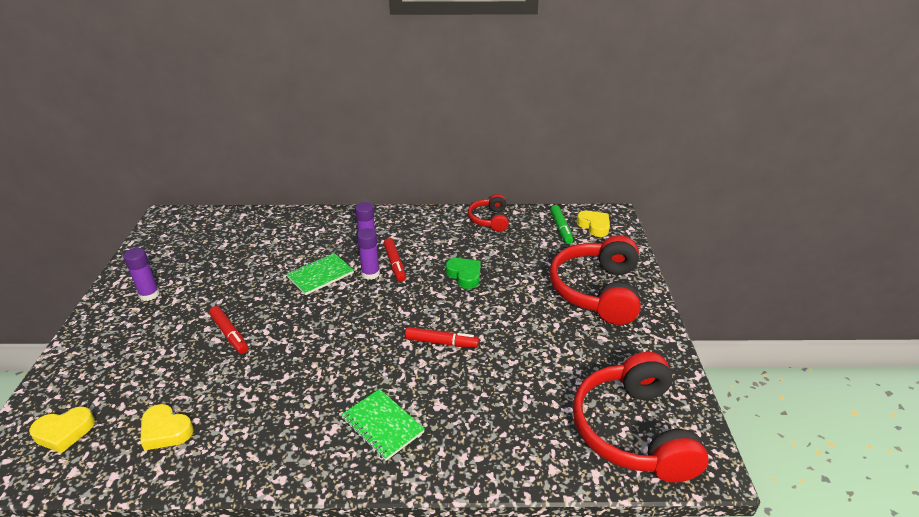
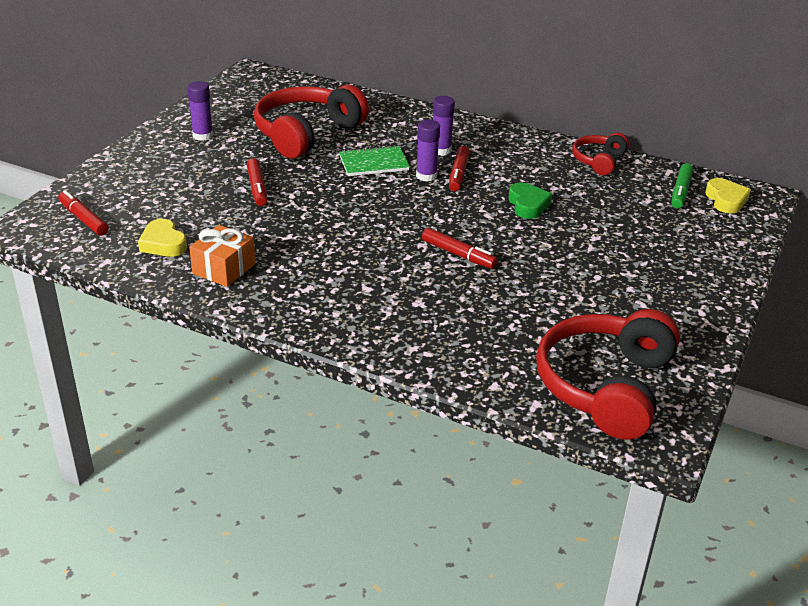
camera: 25 degrees right, 0 degrees up
(64, 432) = (83, 219): yellow heart -> red marker
(242, 437) = (224, 269): none -> orange gift
(382, 425) = (353, 300): green notebook -> none
(597, 291) = (672, 261): red headphones -> red headphones (307, 134)

